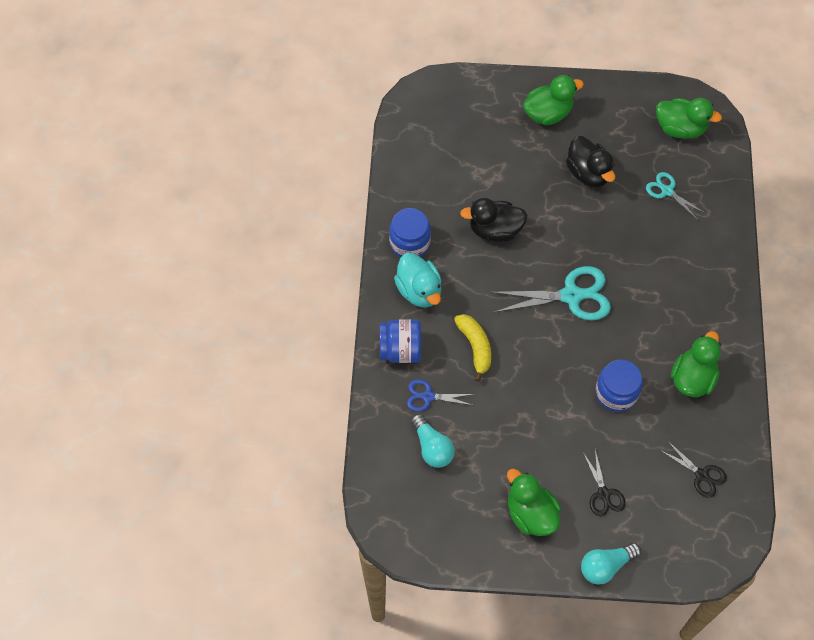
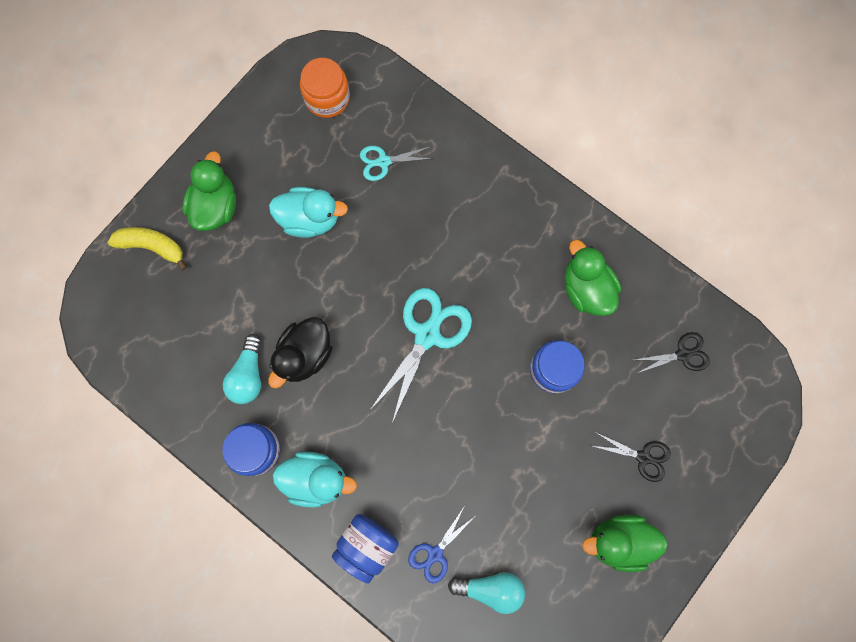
camera: 55 degrees left, 15 degrees up
(475, 347) = (416, 468): yellow banana -> yellow banana (152, 246)
(588, 173) = (310, 219): black duck -> turquoise duck
(605, 566) = (712, 508): turquoise light bulb -> turquoise light bulb (248, 375)
(680, 128) = (327, 98): green duck -> orange jar

